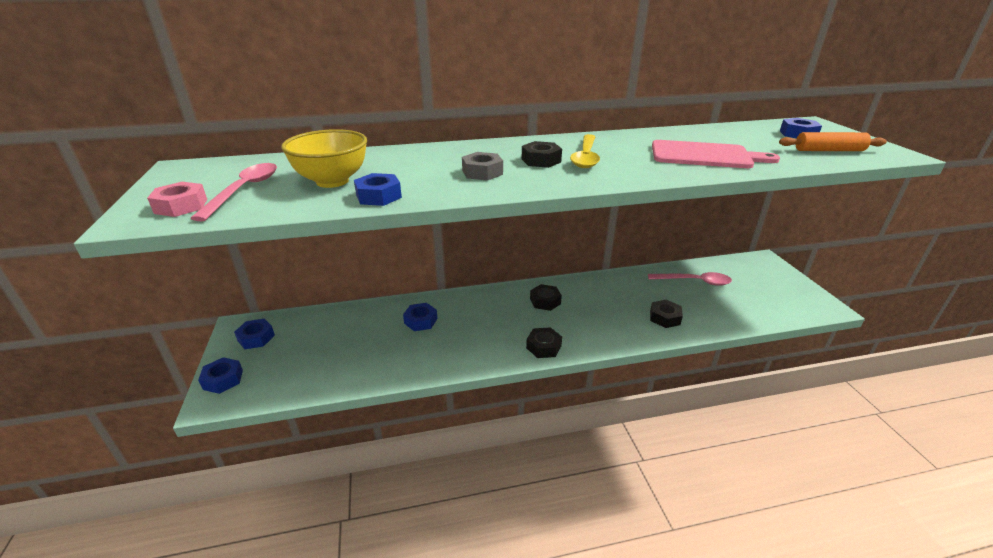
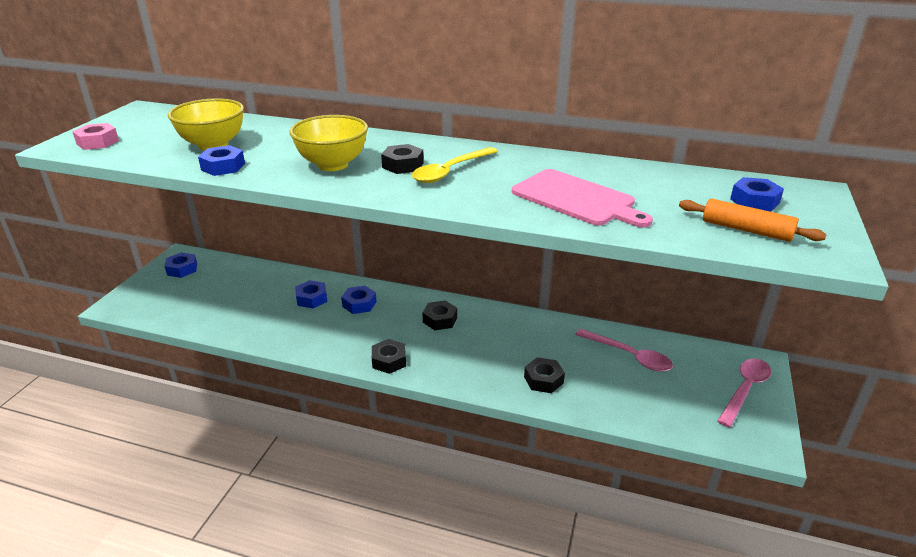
camera: 30 degrees right, 0 degrees up
(223, 379) = (133, 293): blue nut -> blue nut (359, 304)
(244, 190) = (149, 139): pink spoon -> pink spoon (745, 390)
(482, 172) = (333, 165): grey nut -> yellow bowl

